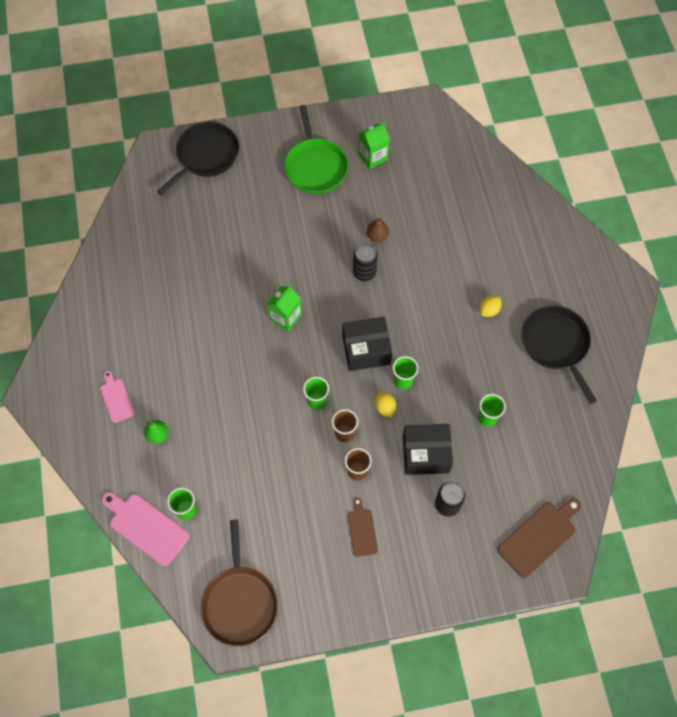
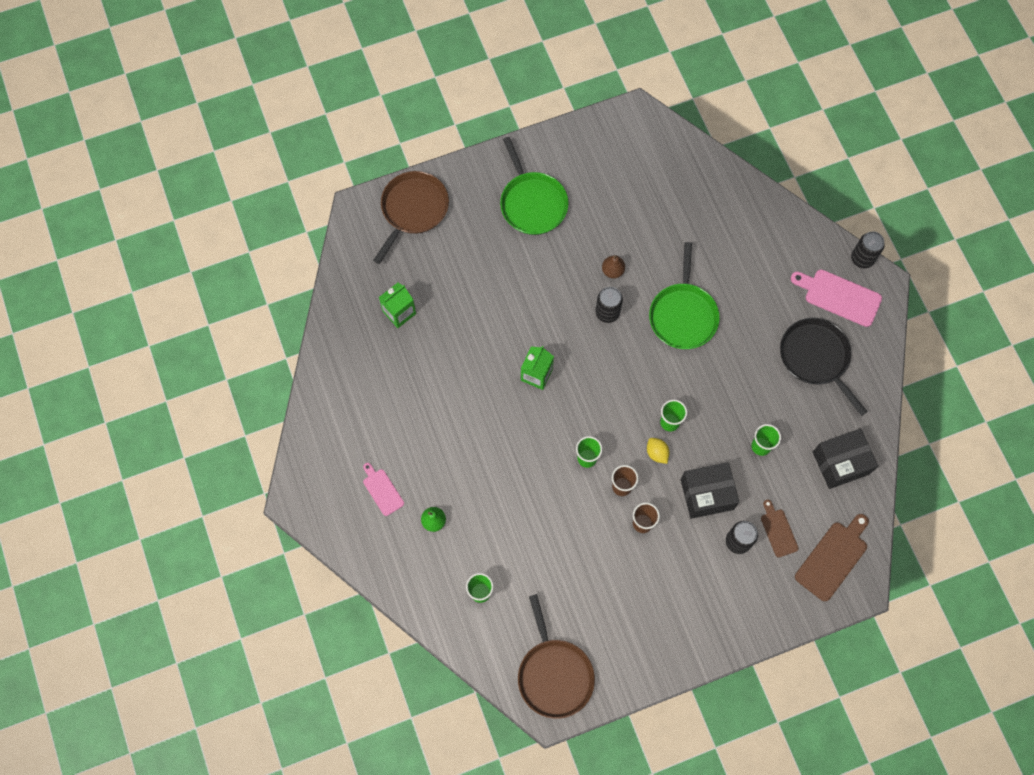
camera: 10 degrees left, 5 degrees up
(146, 527) = (444, 617): pink cutting board -> pink cutting board (839, 297)
(205, 156) = (413, 210): black pan -> brown pan
(362, 530) = (659, 582): brown cutting board -> brown cutting board (778, 531)
(366, 350) = (626, 396): black box -> black box (840, 463)
(373, 157) = (590, 182): green carton -> green carton (399, 312)
(435, 285) = (683, 315): none -> green pan
(489, 310) = (742, 332): yellow lemon -> none
(616, 261) = (862, 258): none -> black can

